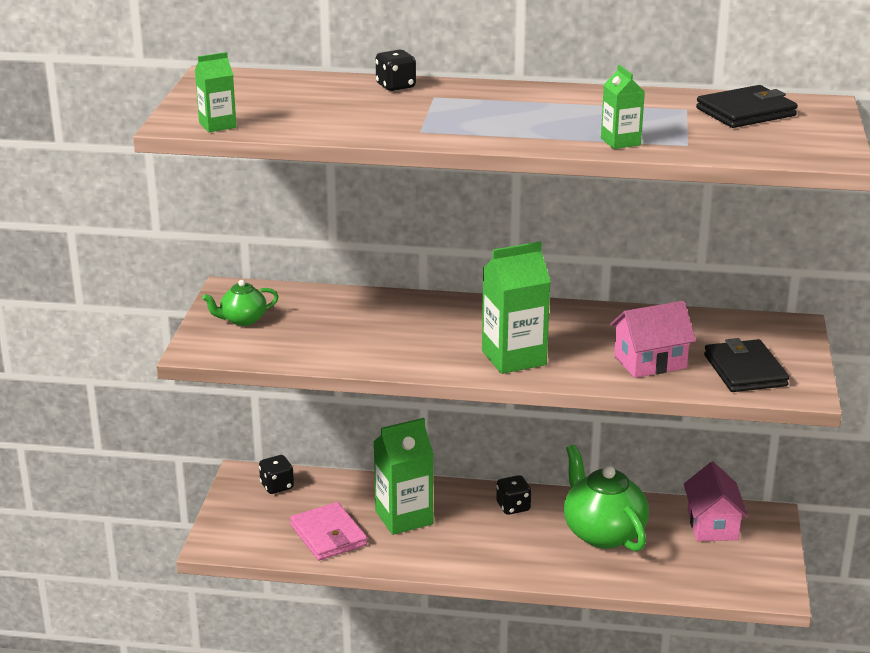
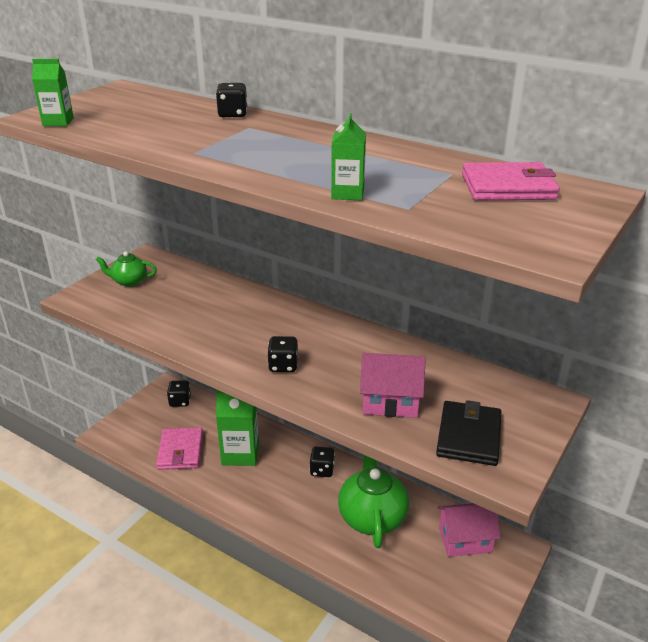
camera: 25 degrees right, 5 degrees up
(514, 358) = (283, 366): green carton -> black dice
(712, 525) = (465, 540): pink house -> pink house turned 60 degrees clockwise
(746, 112) = (508, 187): black wallet -> pink wallet

